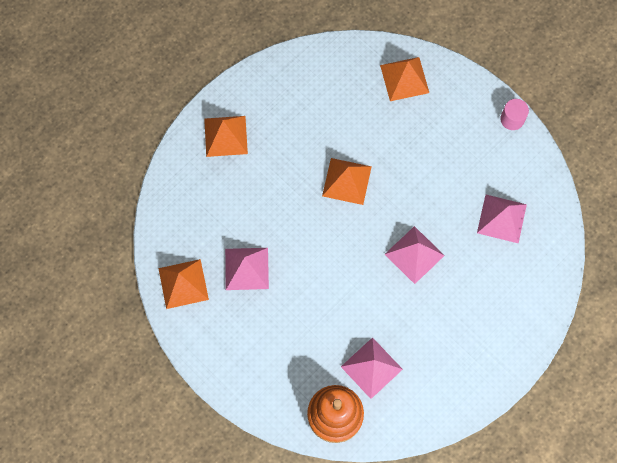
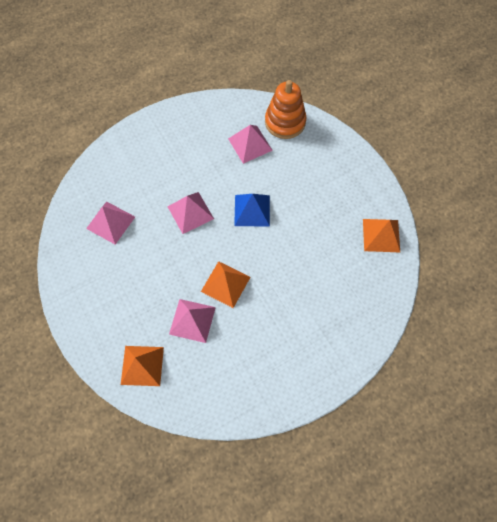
camera: 165 degrees left, 5 degrees down
(225, 136) = (322, 352): orange pyramid -> none
(247, 268) = (327, 234): pink pyramid -> pink pyramid (192, 320)
(342, 276) = (252, 210): none -> blue pyramid
(512, 119) = (64, 301): pink cylinder -> none

